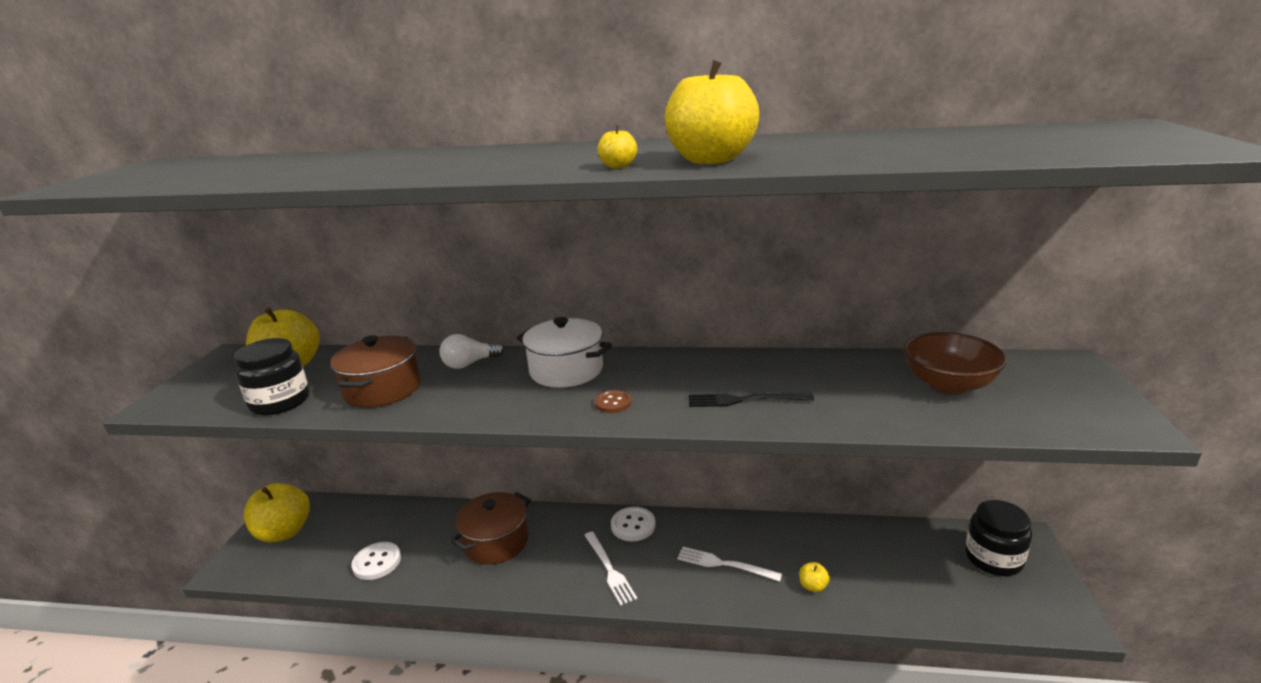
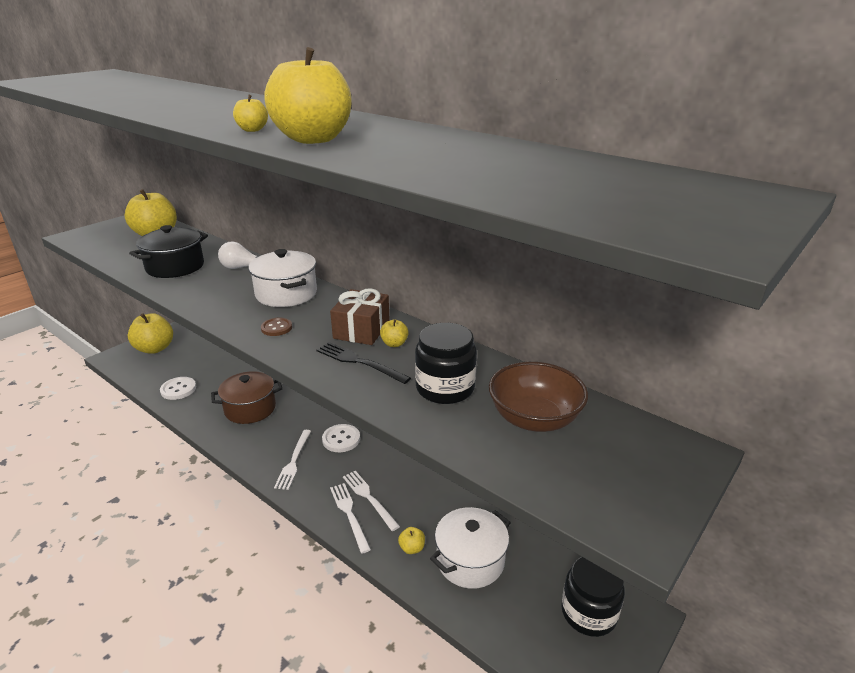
camera: 30 degrees right, 5 degrees up
(280, 402) = (121, 255): black jar -> black jar (445, 388)
(382, 389) = (175, 267): brown pot -> black pot
(698, 374) = (362, 330): none -> brown gift
(724, 588) = (349, 514): none -> white fork
(747, 374) = (394, 344): none -> yellow apple
(869, 569) = (470, 560): none -> white pot

